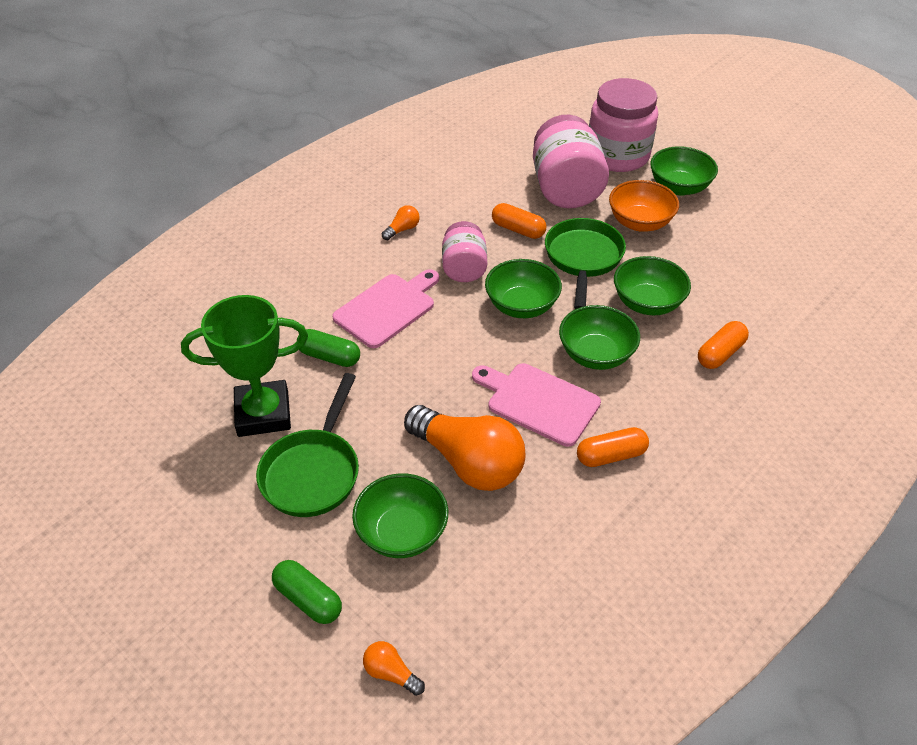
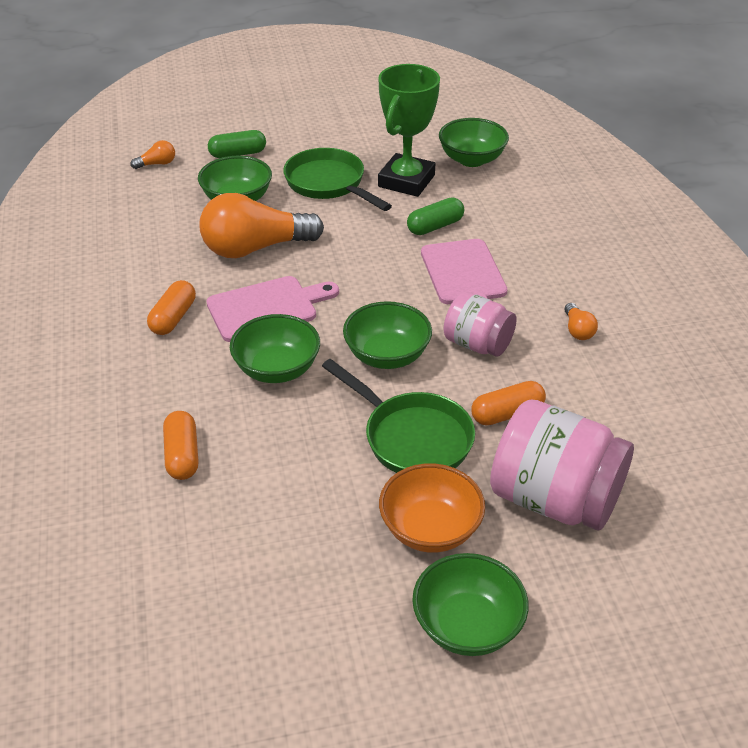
camera: 125 degrees right, 5 degrees down
(617, 156) = (593, 605): pink jar -> none
(647, 303) = (300, 446): green bowl -> green bowl (471, 159)

